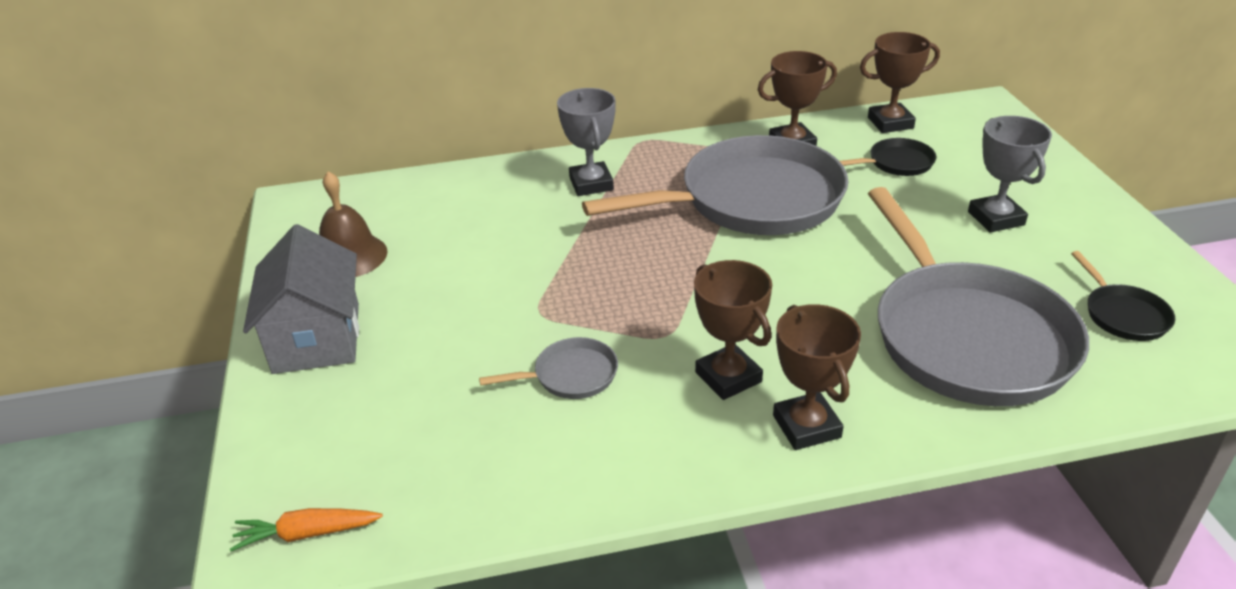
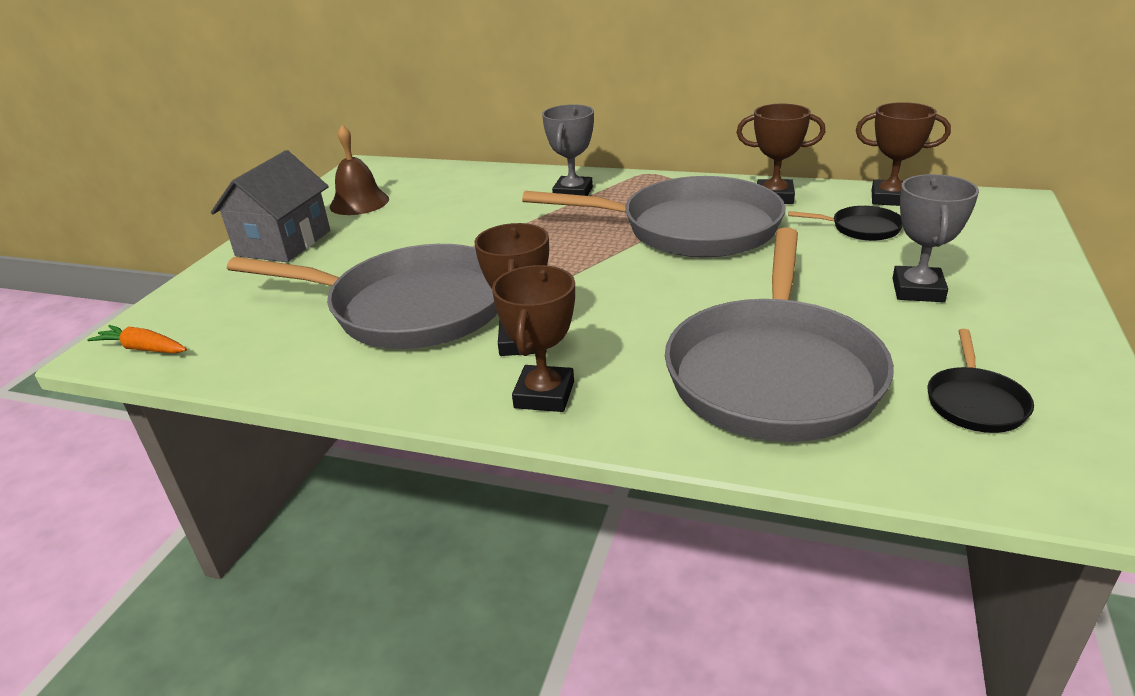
camera: 30 degrees right, 5 degrees down
(570, 375) = (409, 308): grey pan -> grey pan, size x2.42

